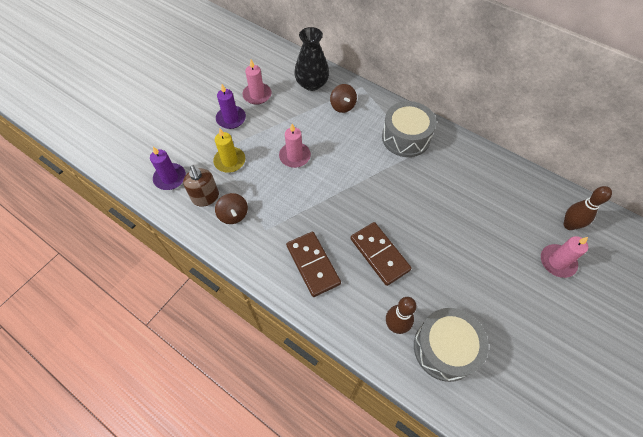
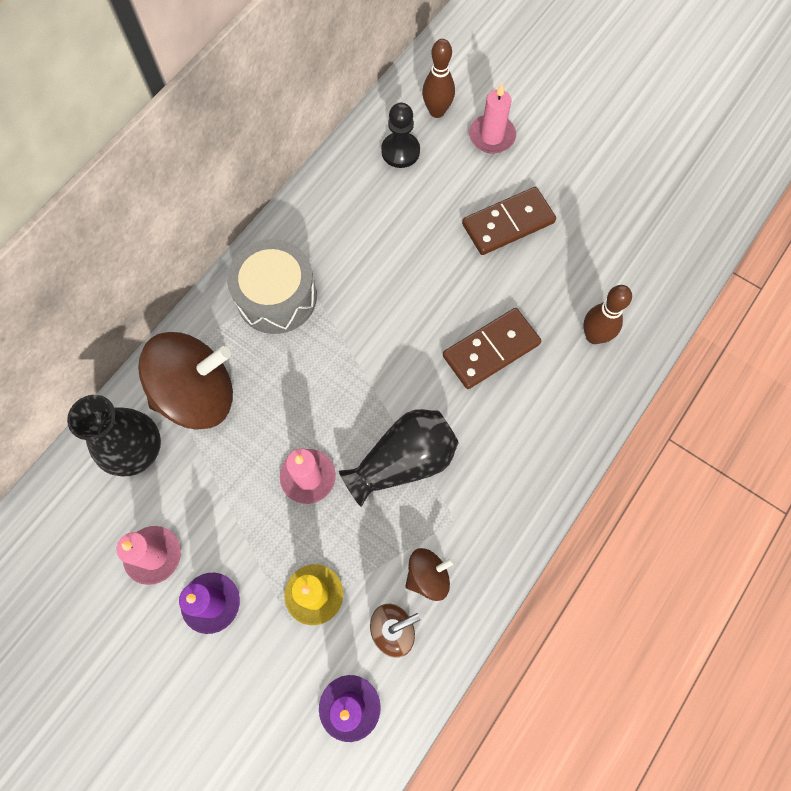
camera: 90 degrees left, 10 degrees up
(303, 203) = (403, 461): none -> black vase
(313, 265) = (512, 444): brown domino -> brown domino (508, 223)
(342, 106) = (198, 394): brown spinning top -> brown spinning top, size x2.05
(445, 348) = (618, 281): grey drum -> none
(527, 201) = (400, 151): none -> black pawn

